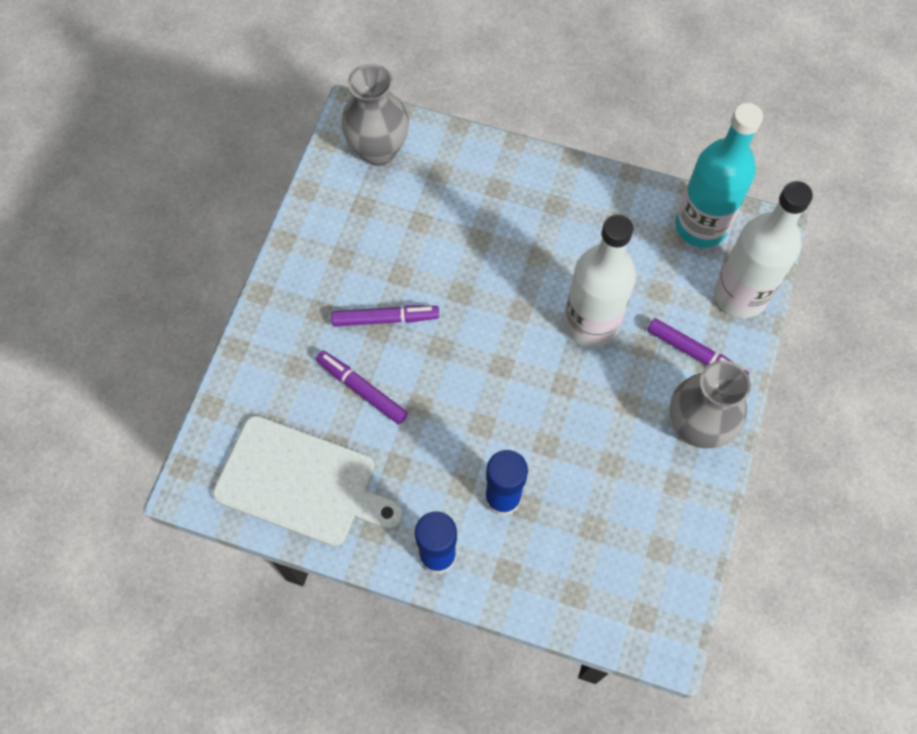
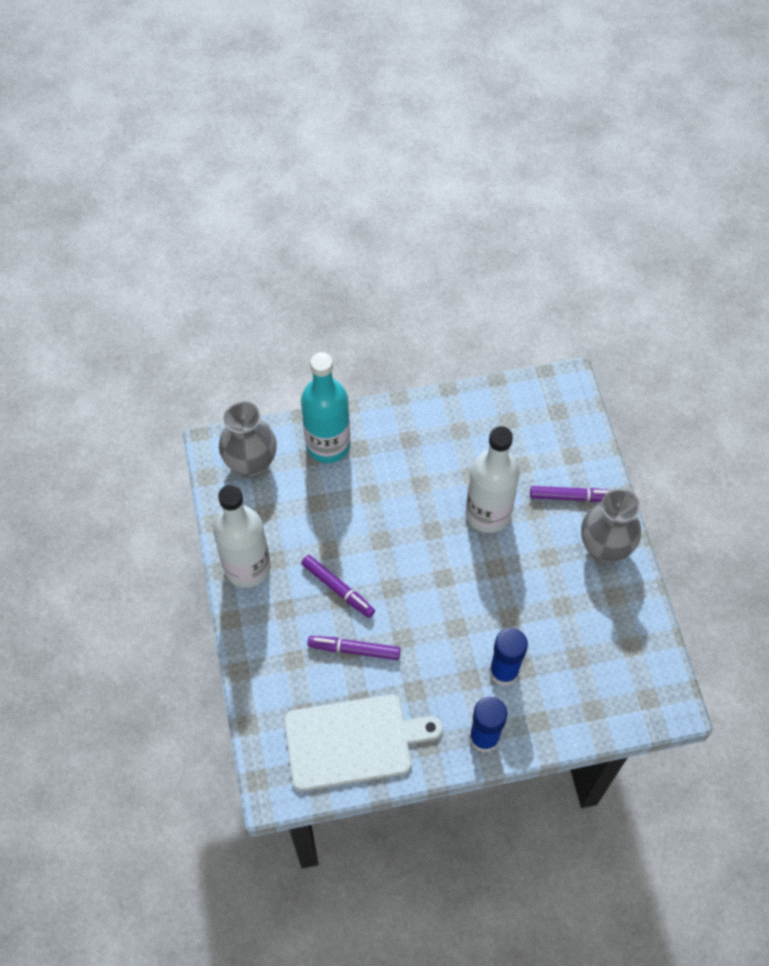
camera: 30 degrees left, 5 degrees down
(385, 319) = (338, 588): purple marker -> purple marker turned 75 degrees clockwise
(701, 226) = (521, 403): turquoise bottle -> turquoise bottle (328, 445)
(740, 295) = (577, 438): white bottle -> white bottle (247, 567)

